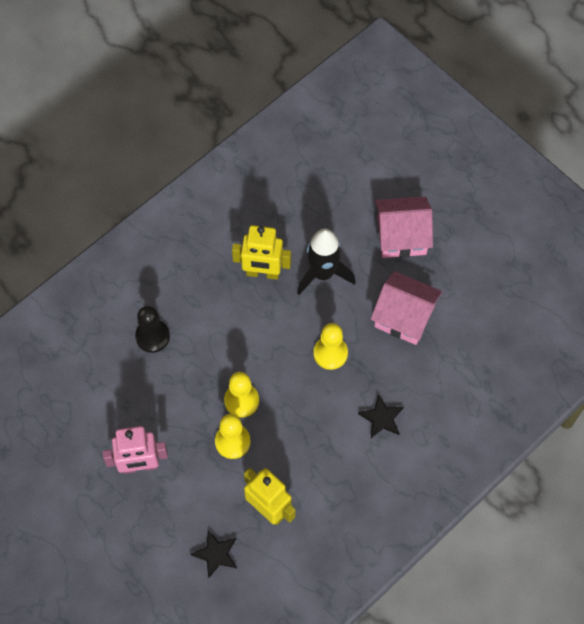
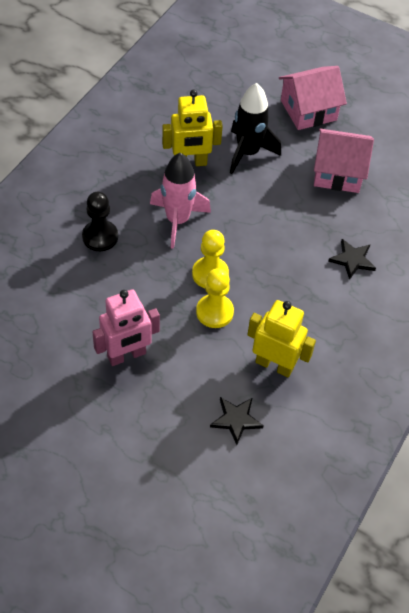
camera: 20 degrees left, 10 degrees down
(230, 335) = (177, 220): none -> pink rocket
(330, 353) = (281, 216): yellow pawn -> none

